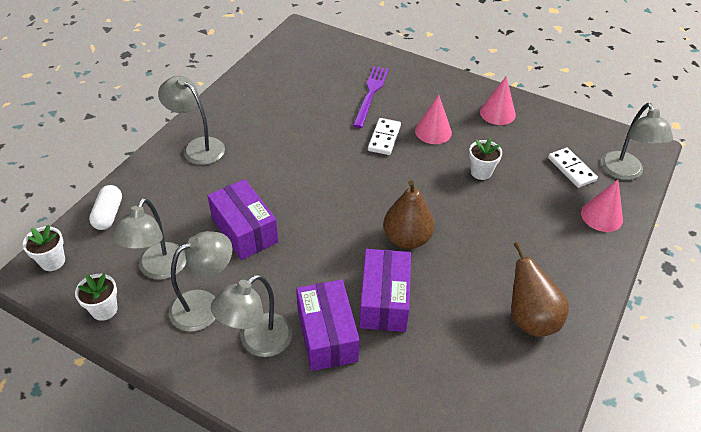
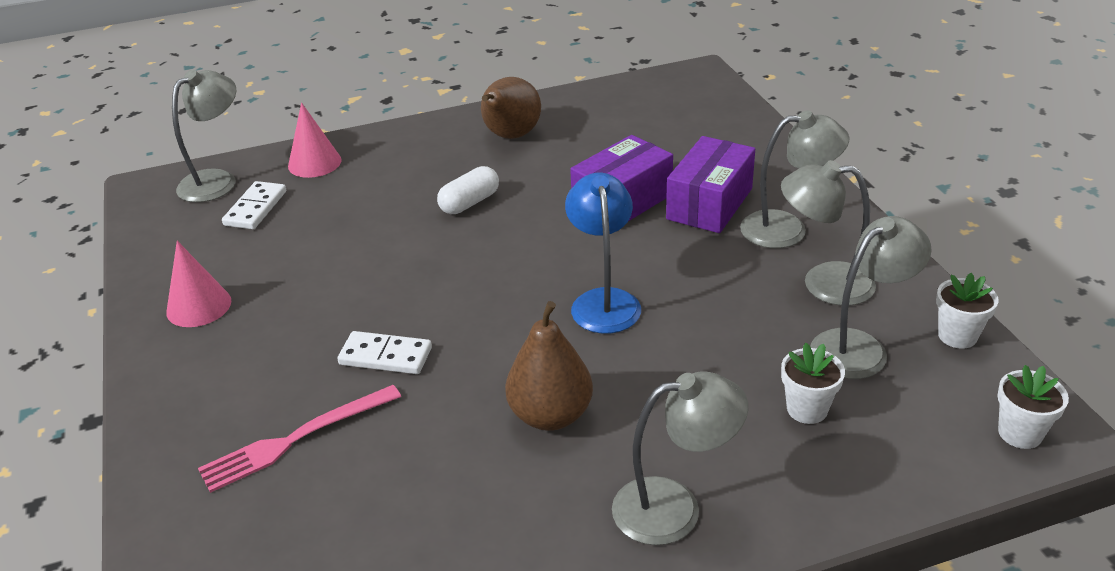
camera: 135 degrees left, 10 degrees down
(108, 214) = (901, 463): white capsule -> white capsule (469, 203)
(197, 147) = (674, 507): grey lamp -> grey lamp turned 90 degrees counterclockwise
(245, 230) = (708, 337): purple box -> none
(318, 221) = (604, 301): none -> blue lamp
(371, 94) = (296, 439): purple fork -> pink fork
(384, 138) = (385, 356): white domino -> white domino turned 45 degrees clockwise
(407, 239) = (528, 236): brown pear -> brown pear (550, 415)
(433, 131) = (313, 329): pink cone -> none
(481, 172) = (347, 254): white flower pot -> white flower pot (807, 409)

